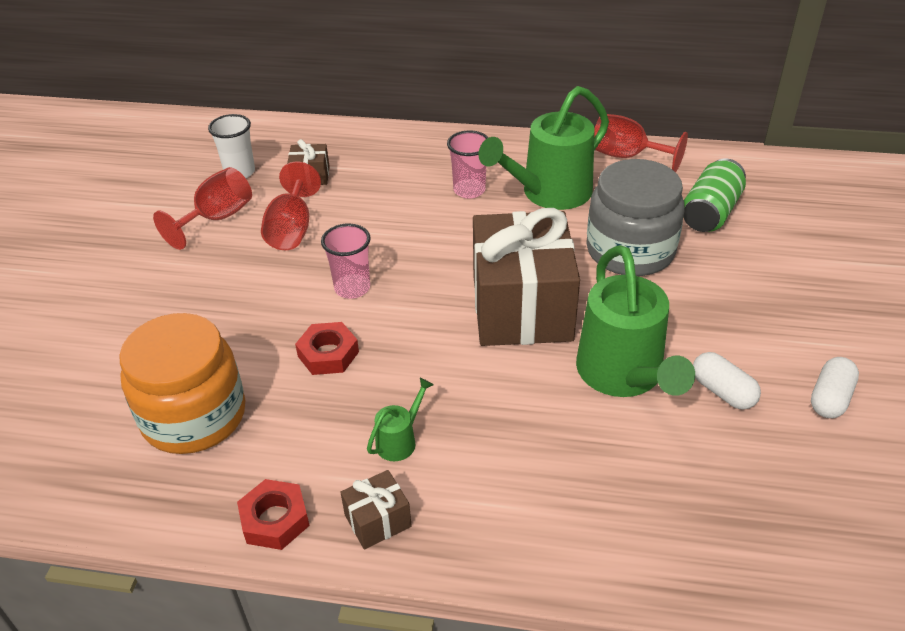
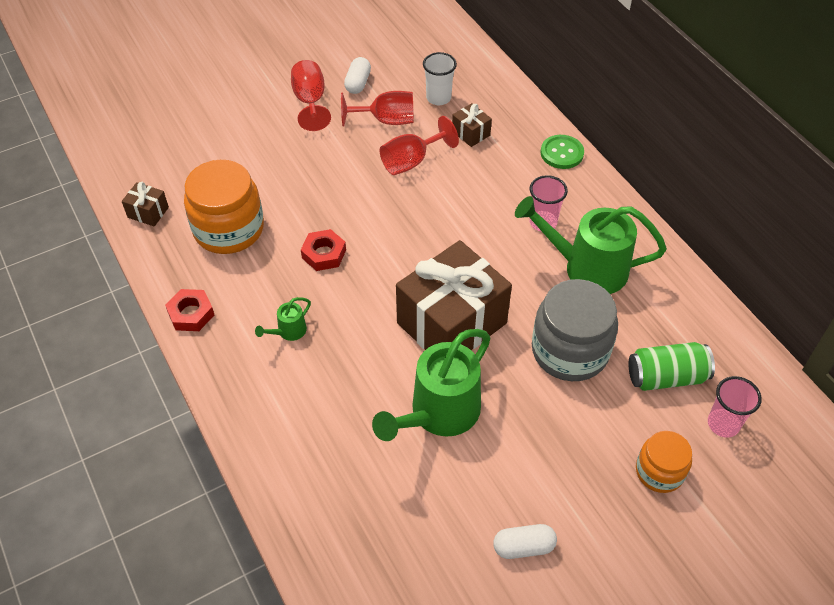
camera: 50 degrees right, 10 degrees up
(352, 288) = (388, 227): pink cup -> pink cup (723, 424)
(378, 521) = (225, 359): brown gift -> brown gift (148, 212)
(400, 440) = (288, 332): green watering can -> green watering can turned 135 degrees clockwise
(405, 140) = (562, 153): none -> green button
(627, 156) = (683, 288): red goblet -> red goblet (310, 101)
(722, 391) = (473, 478): white capsule -> white capsule (358, 83)
(807, 268) = (659, 471): none -> orange jar

